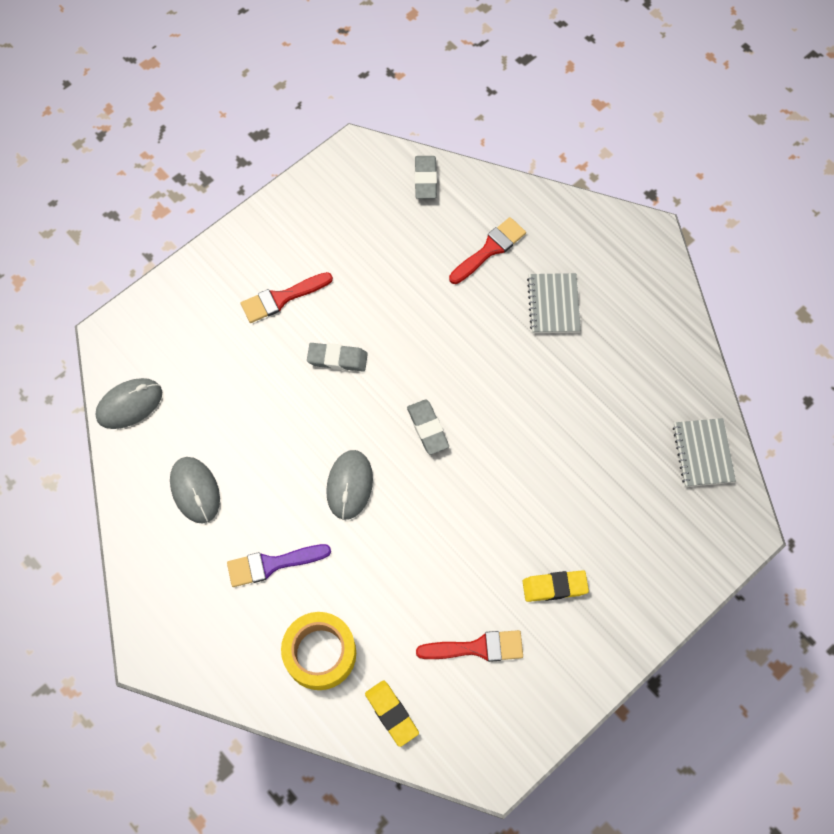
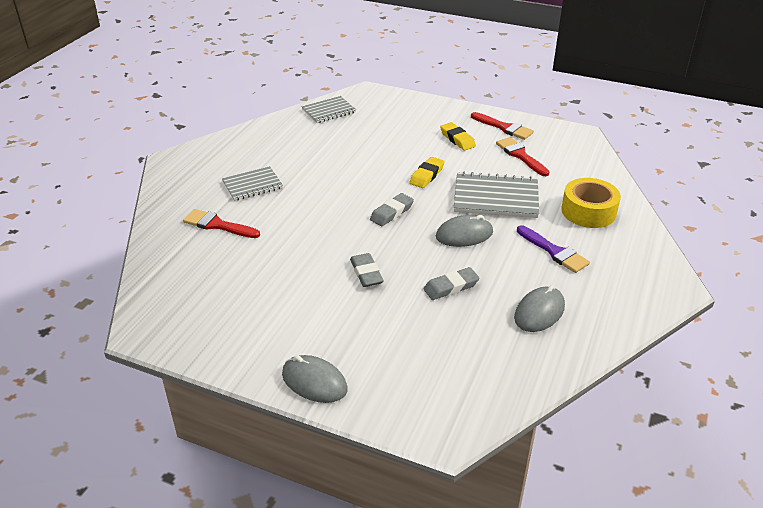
camera: 115 degrees left, 30 degrees down
(129, 404) = (502, 386): grey mouse -> grey mouse (314, 382)
(282, 298) = (329, 325): red brush -> red brush (504, 127)
(391, 713) = (591, 174): yellow eraser -> yellow eraser (427, 175)
(400, 560) = (496, 197): none -> grey notebook
(425, 179) = (159, 278): grey eraser -> grey eraser (451, 287)

